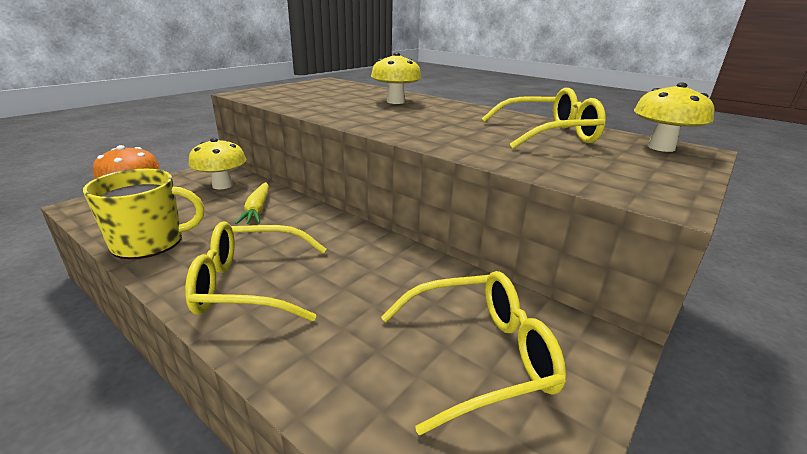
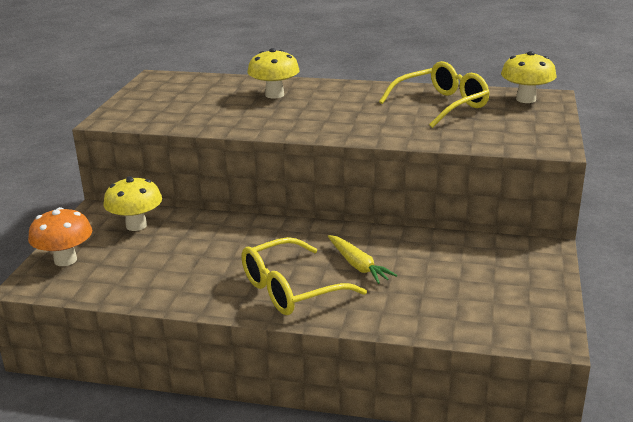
camera: 25 degrees left, 0 degrees up
(150, 242) = (159, 290): yellow mug -> none
(257, 209) = (208, 237): yellow carrot -> yellow carrot (358, 265)
(478, 356) = (481, 278): yellow glasses -> none

